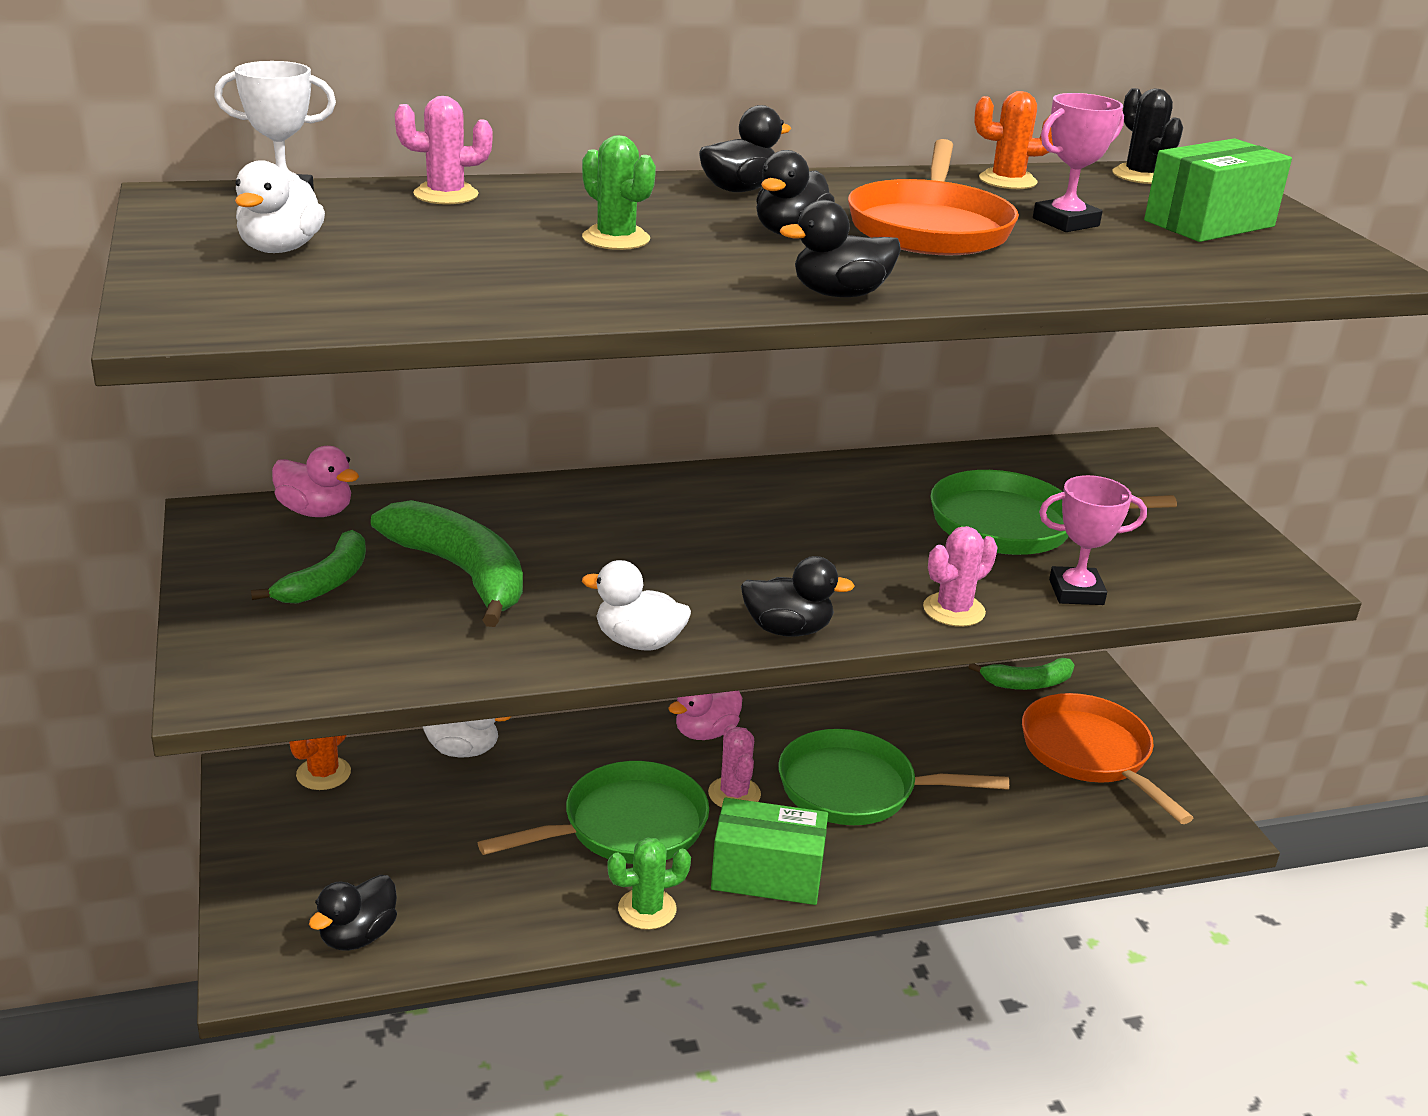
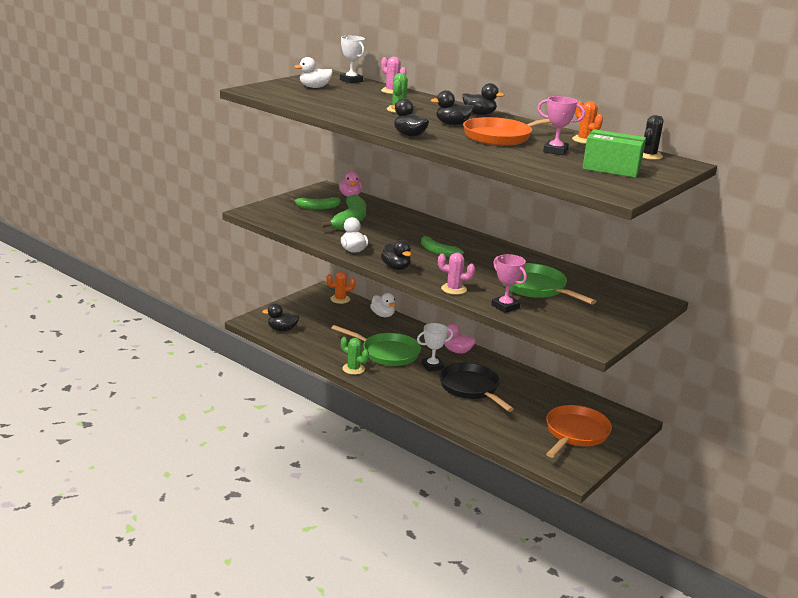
camera: 55 degrees right, 5 degrees down
(734, 794) = (432, 366): pink cactus -> white trophy
(767, 875) = (399, 384): green box -> none
(856, 789) = (471, 388): green pan -> black pan
(1028, 683) = (602, 408): green banana -> green banana (437, 252)

